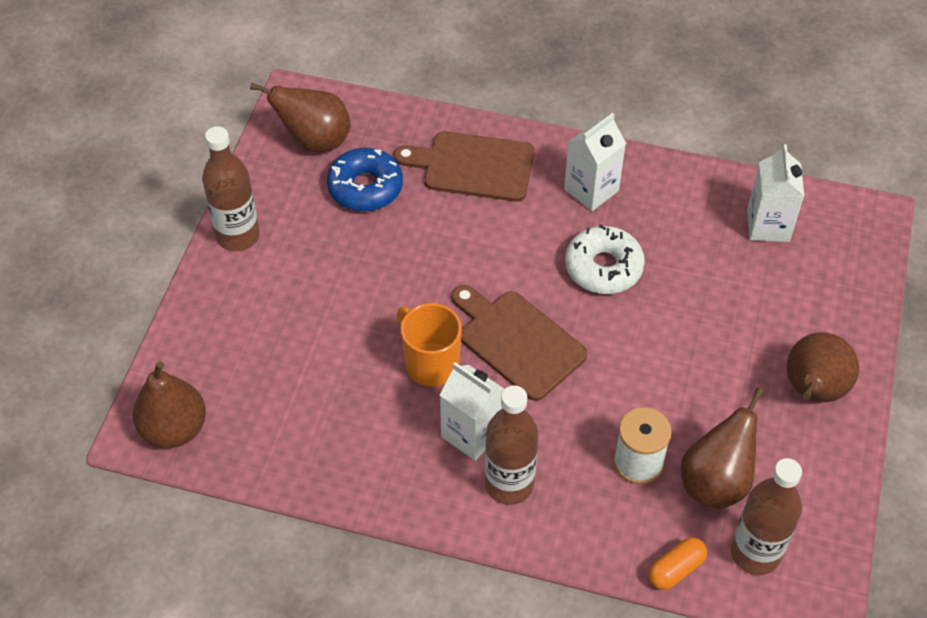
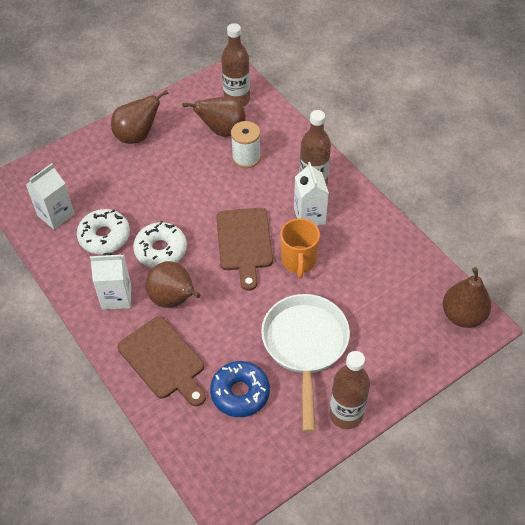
camera: 140 degrees left, 0 degrees up
(315, 141) = (241, 454): brown pear -> brown pear (174, 299)
(337, 273) = (305, 346): none -> white pan
(676, 569) = (275, 114): orange capsule -> none
(683, 239) = (104, 236): none -> white donut

